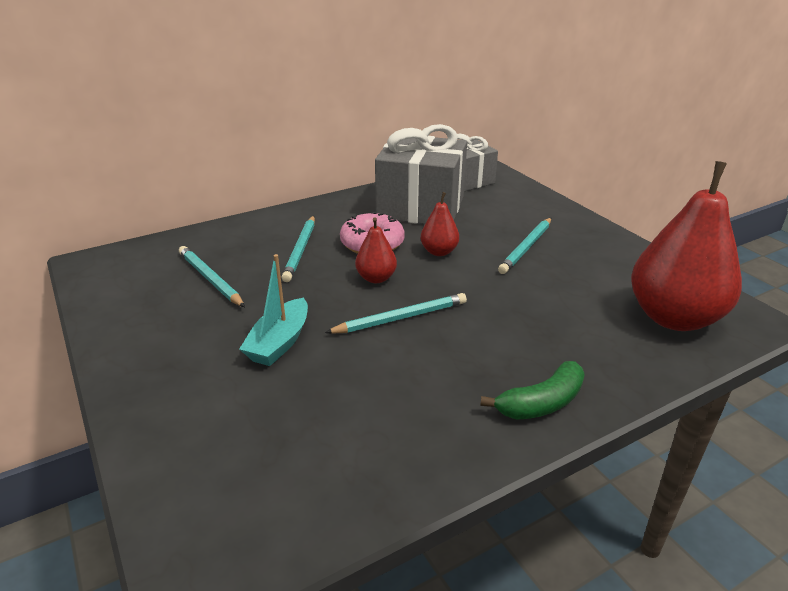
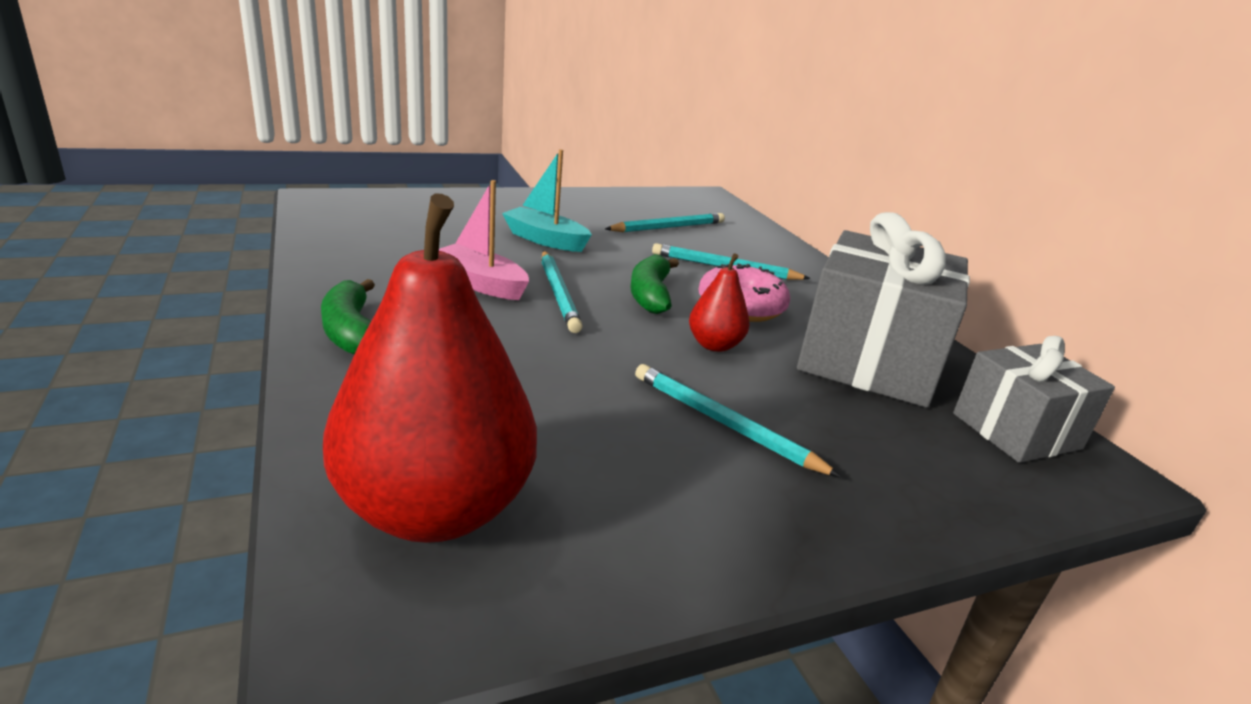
camera: 95 degrees right, 5 degrees down
(376, 278) = (650, 295): red pear -> green banana
(407, 359) = (481, 284): none -> pink boat

